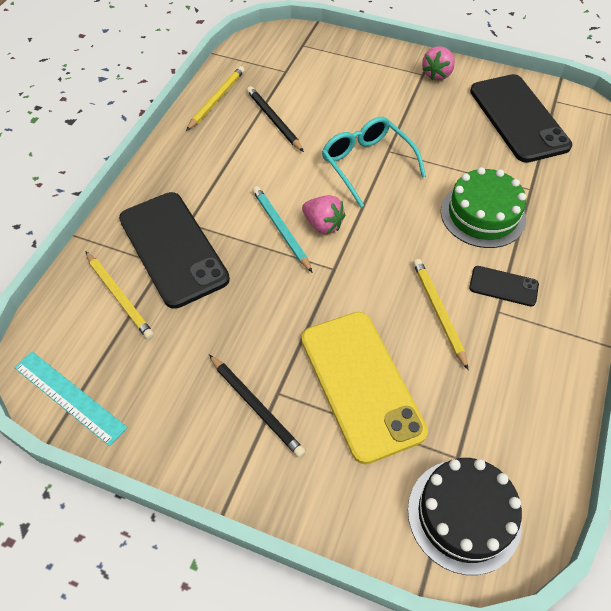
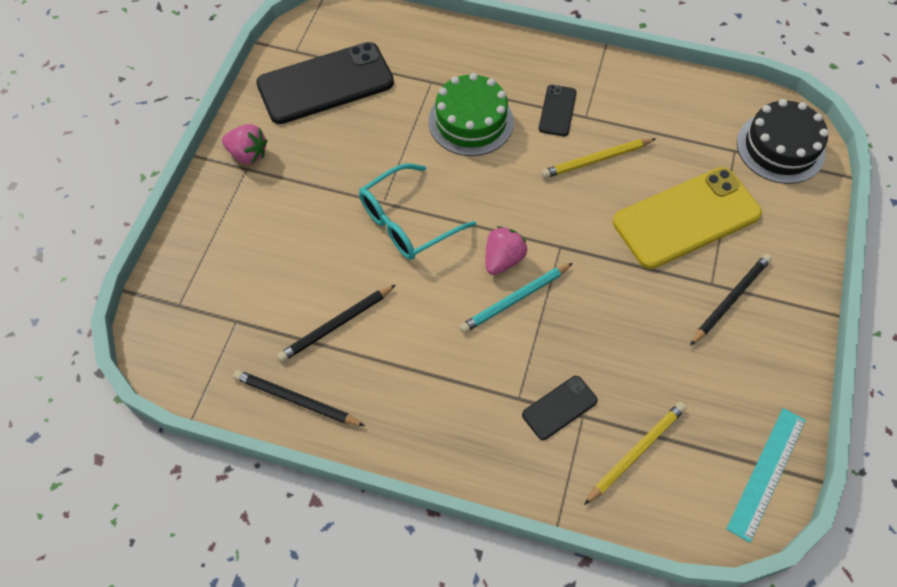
camera: 95 degrees left, 5 degrees up
(173, 248) = (559, 407): black phone -> black phone, size x0.47
(216, 100) = (296, 400): yellow pencil -> black pencil

